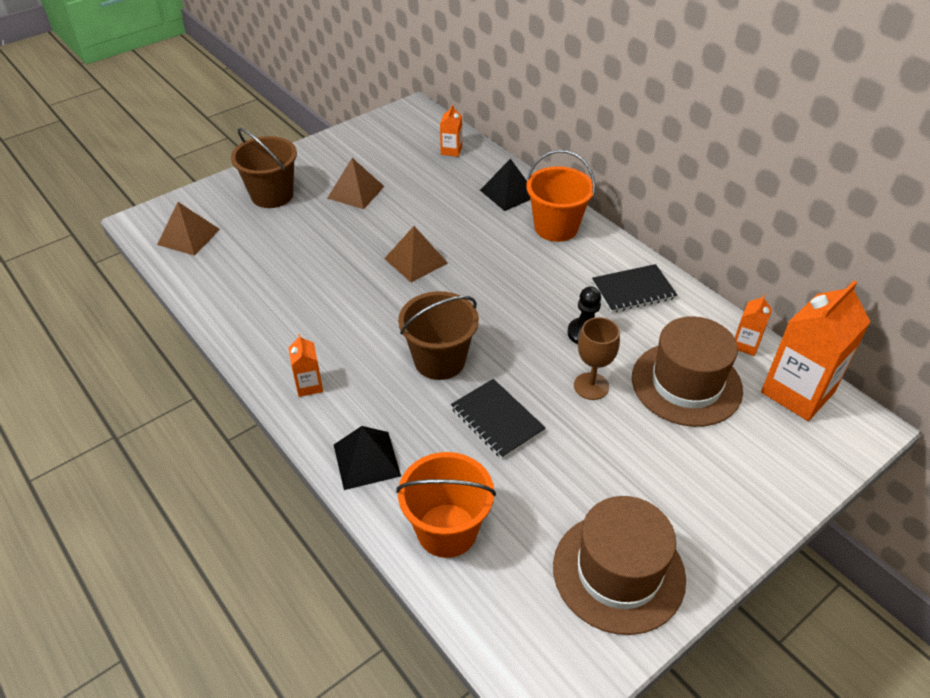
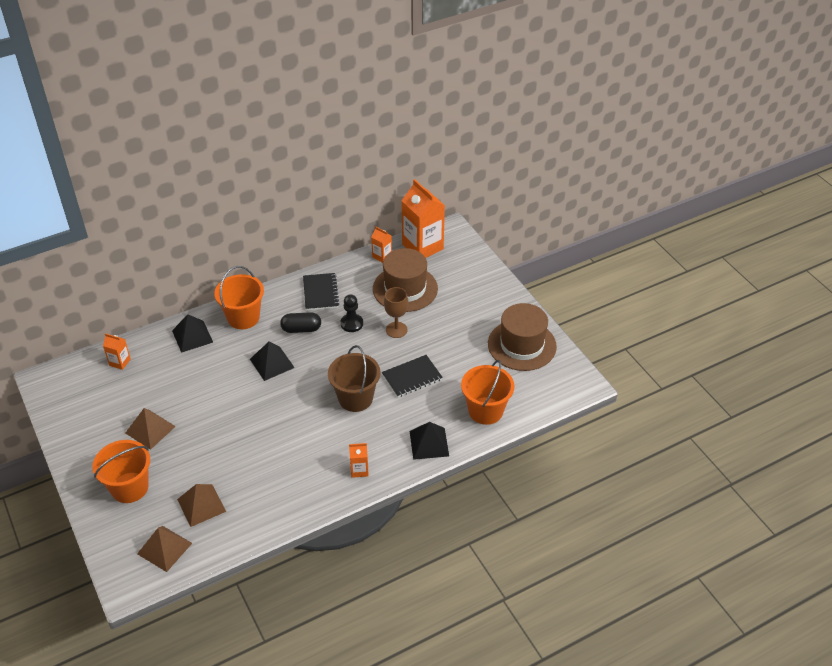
camera: 80 degrees left, 0 degrees up
(272, 195) = (129, 487): brown bucket -> orange bucket
(416, 260) = (251, 400): brown pyramid -> brown pyramid (201, 505)
(483, 267) = (272, 363): none -> black pyramid
(554, 283) = (301, 329): none -> black capsule

